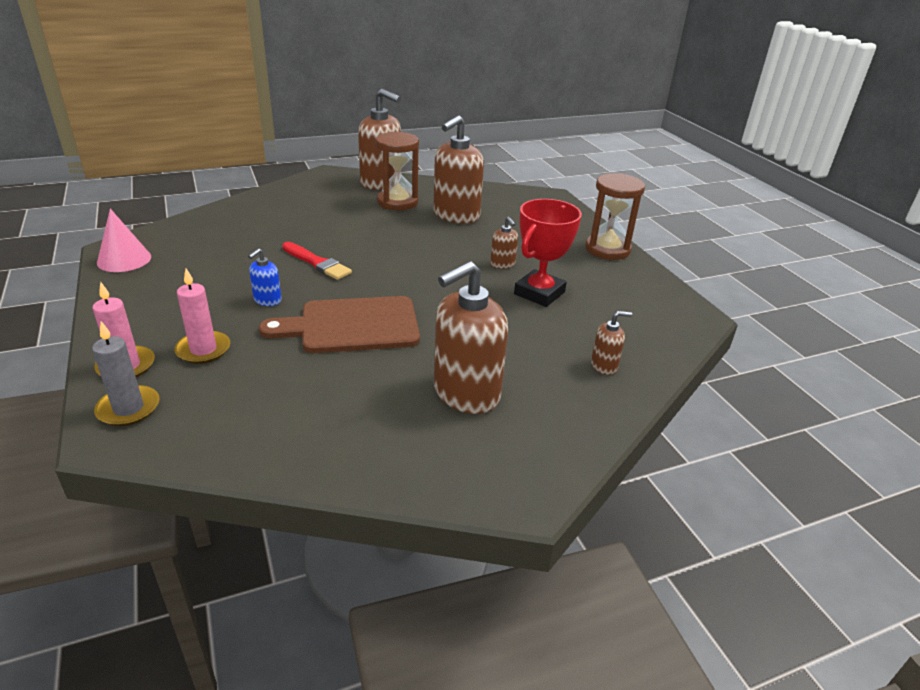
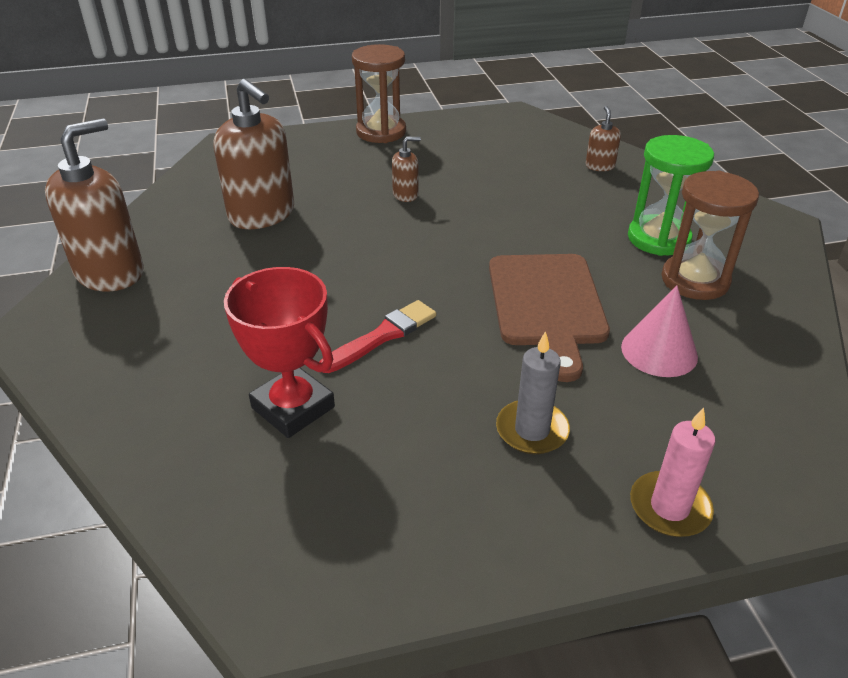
camera: 80 degrees left, 5 degrees up
(124, 259) = (333, 583): pink cone -> pink cone (659, 351)
(128, 408) = (757, 486): grey candle -> grey candle (532, 430)
(203, 350) = (617, 431): pink candle -> none
(267, 300) = (487, 379): blue soap dispenser -> none
(397, 202) = (196, 259): brown hourglass -> brown hourglass (695, 280)
(466, 393) = (658, 238): brown soap dispenser -> green hourglass
(539, 293) = (473, 181): red trophy -> red trophy (293, 407)

